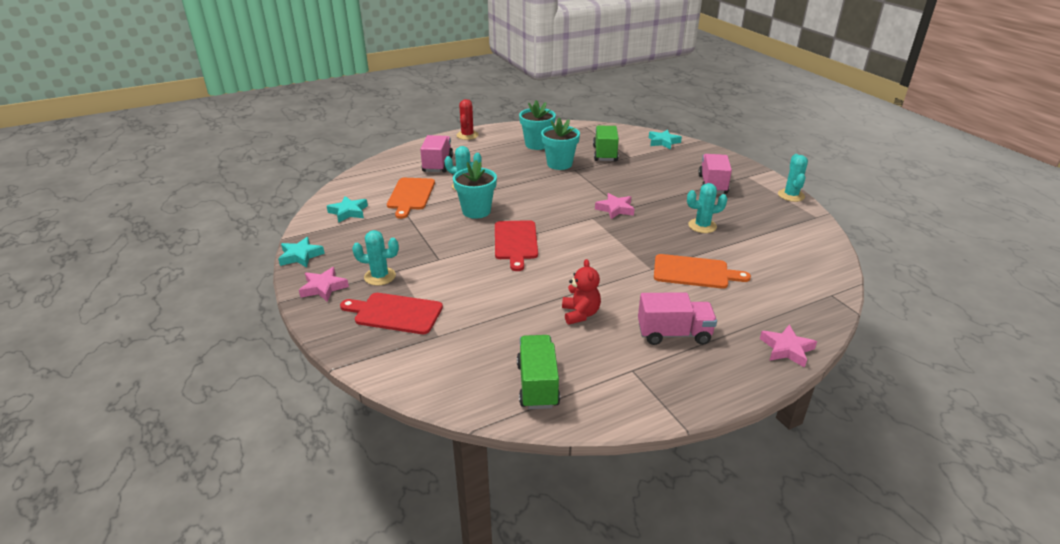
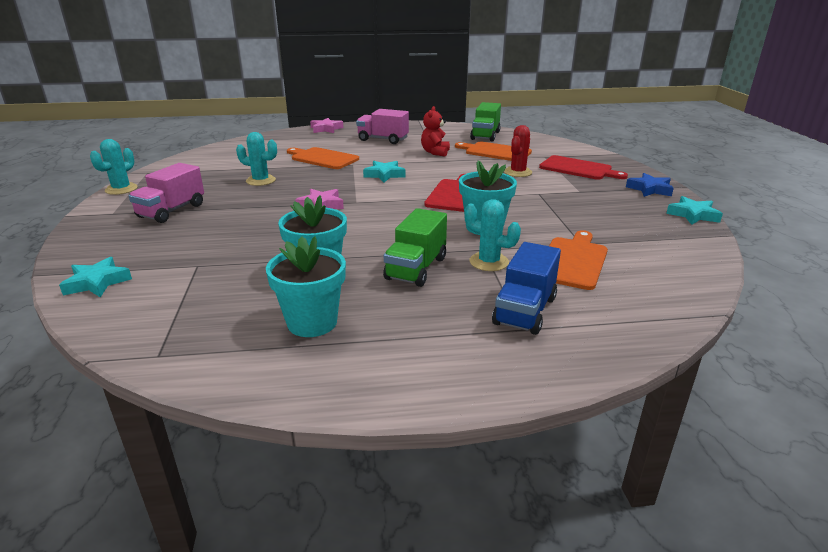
camera: 160 degrees left, 5 degrees down
(323, 288) = (649, 189): pink star -> blue star
(348, 212) = (660, 252): turquoise star -> turquoise star (384, 175)
(380, 276) = (597, 189): turquoise cactus -> none
(437, 164) = (525, 311): pink truck -> blue truck
(467, 135) = (439, 386): red cactus -> red cactus (518, 172)
(504, 333) = (495, 152): none -> orange cutting board
(605, 154) = (224, 277): green truck -> green truck (416, 268)

